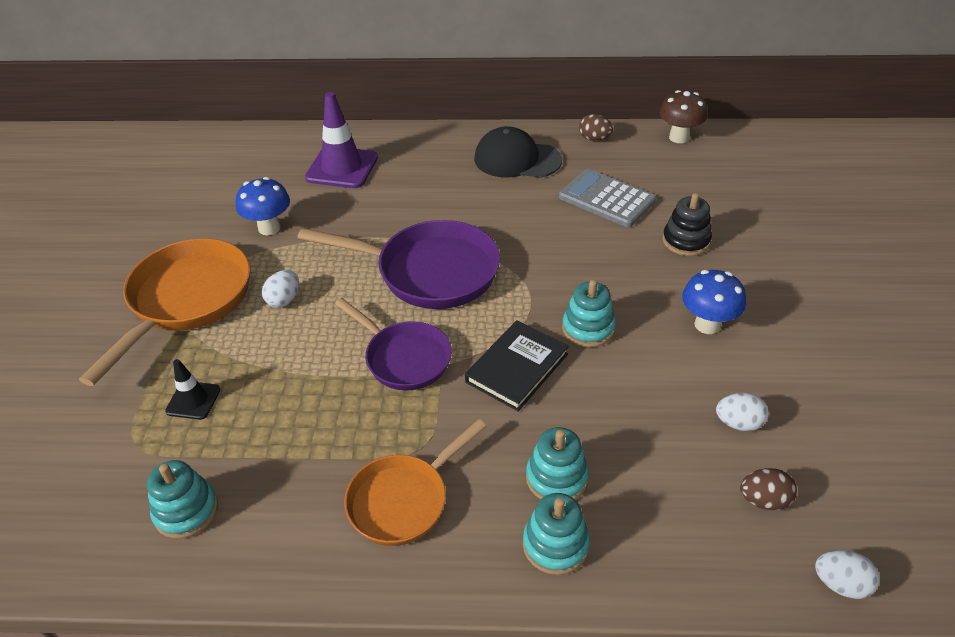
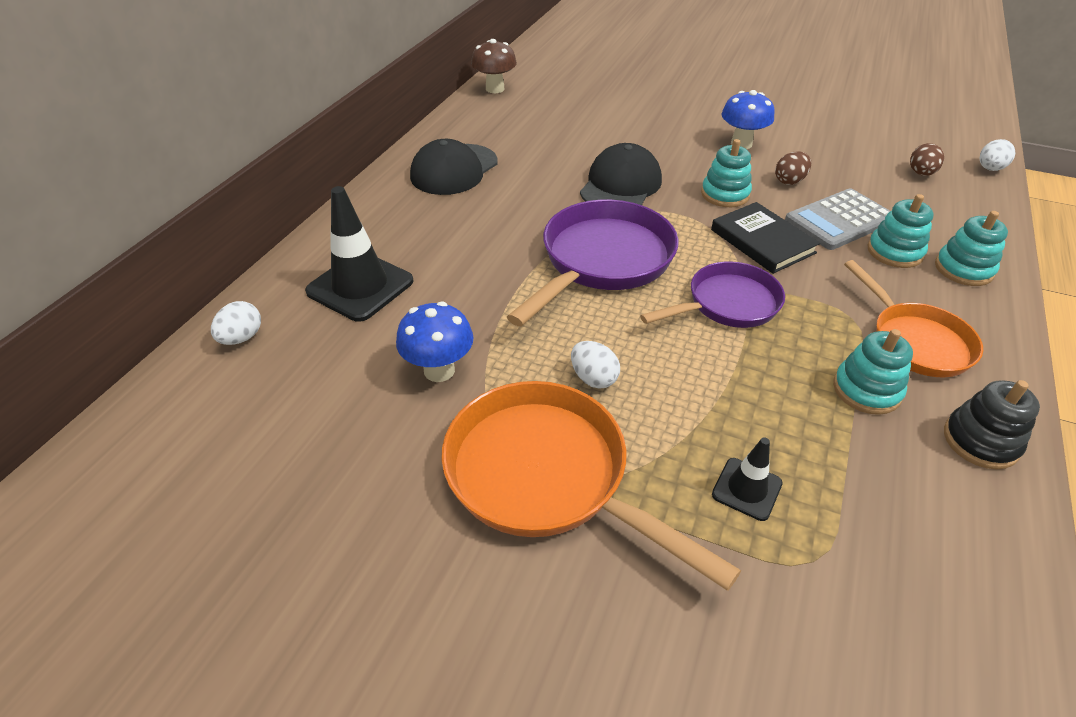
camera: 70 degrees left, 0 degrees up
(186, 511) = (926, 514): turquoise stacking toy -> turquoise stacking toy (866, 390)
(342, 168) = (360, 286): purple traffic cone -> black traffic cone
(557, 256) = (620, 185): none -> black cap
(594, 139) = (459, 124): brown egg -> brown egg (789, 181)
(606, 199) = (556, 142): grey calculator -> grey calculator (839, 220)
(686, 241) = (637, 124): black stacking toy -> black stacking toy (980, 441)
(738, 423) = (848, 161): white egg -> white egg (242, 338)

